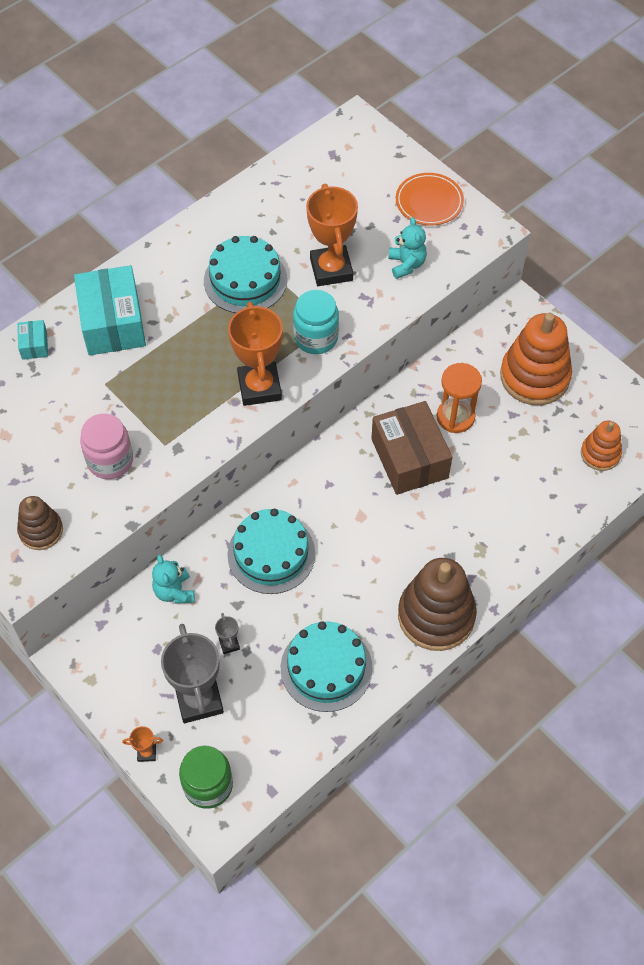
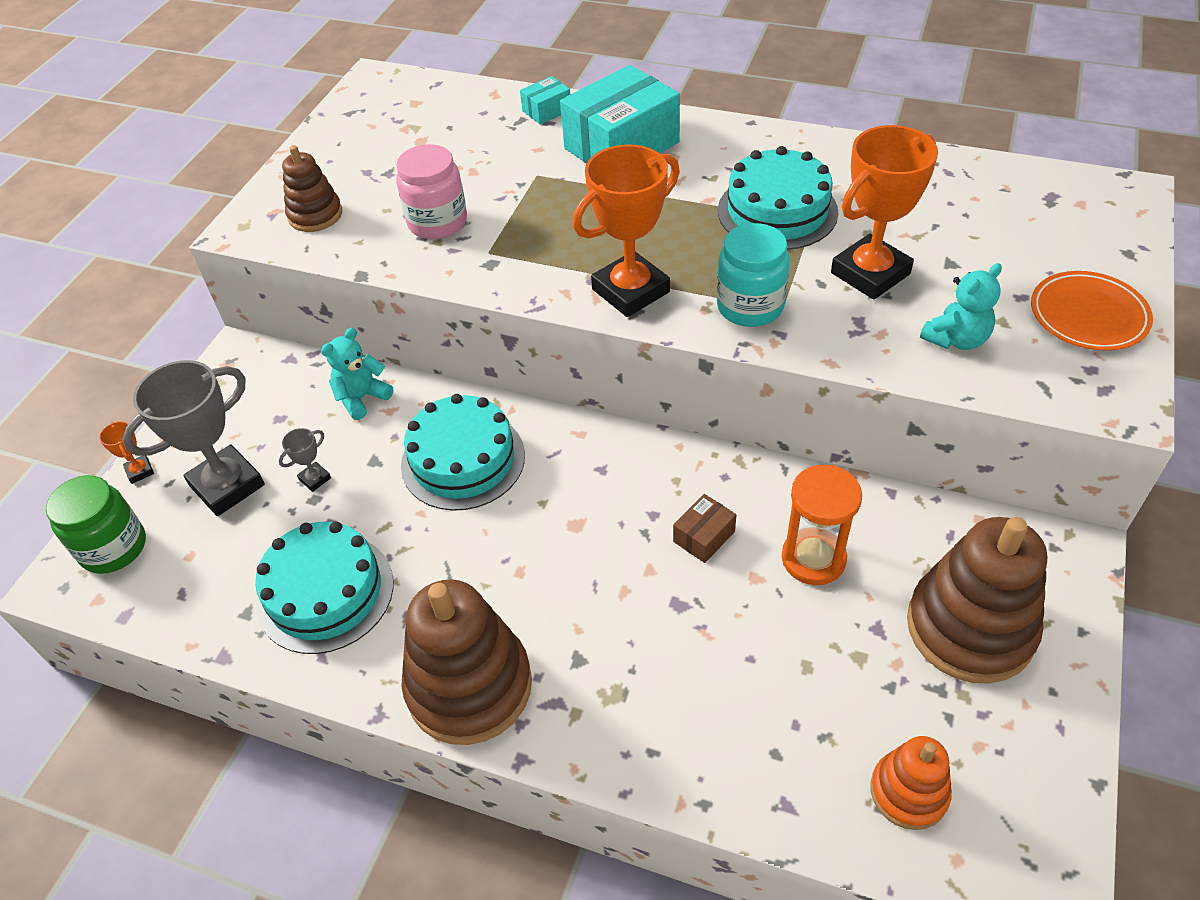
camera: 65 degrees right, 10 degrees down
(409, 458) = (704, 536): brown box -> brown box, size x0.45
(534, 377) = (970, 628): orange stacking toy -> brown stacking toy

